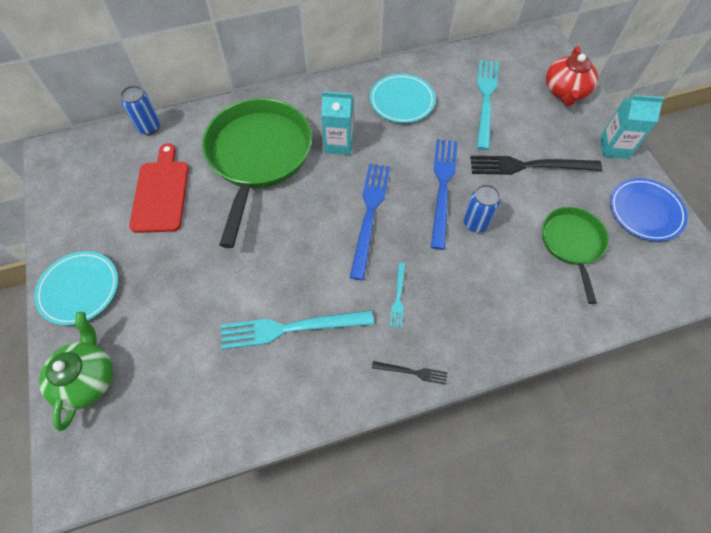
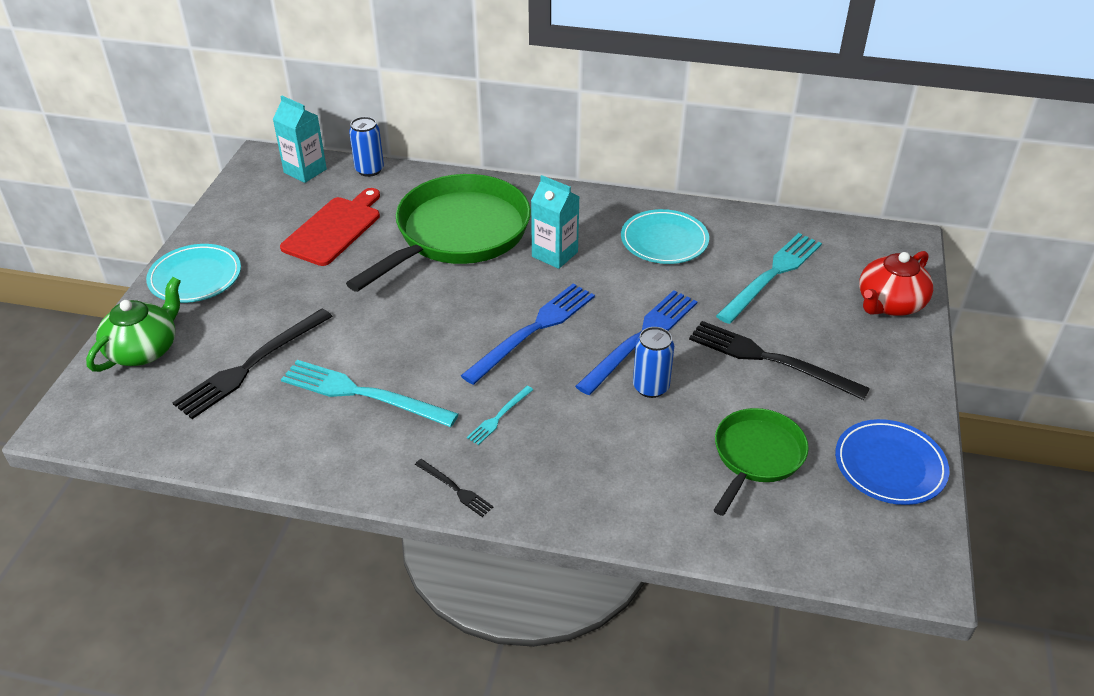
camera: 30 degrees right, 20 degrees down
(188, 347) = (252, 365): none -> black fork
(614, 147) = (906, 384): turquoise carton -> turquoise carton (305, 171)

